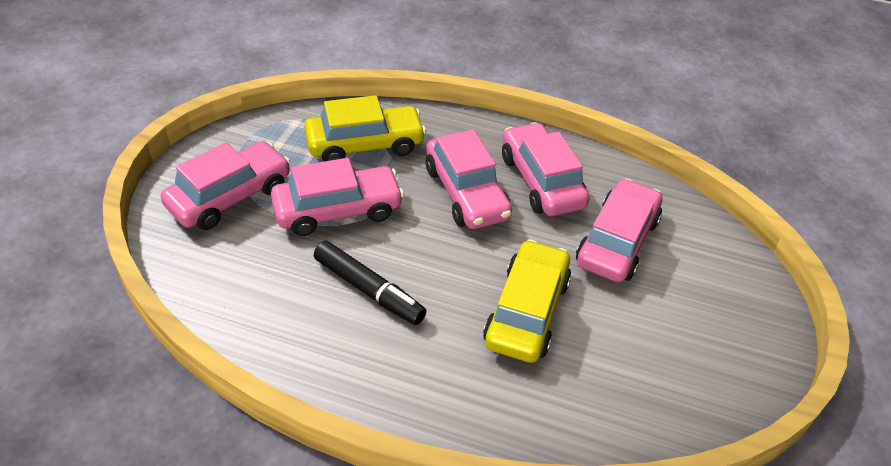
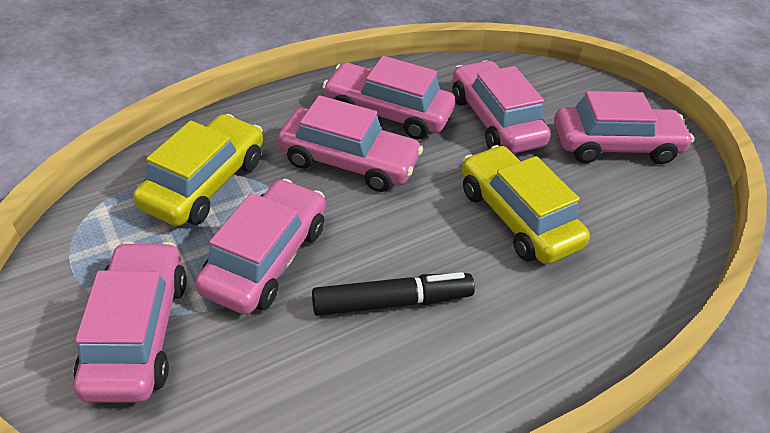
camera: 50 degrees left, 0 degrees up
(693, 331) = (615, 145): none -> pink car

